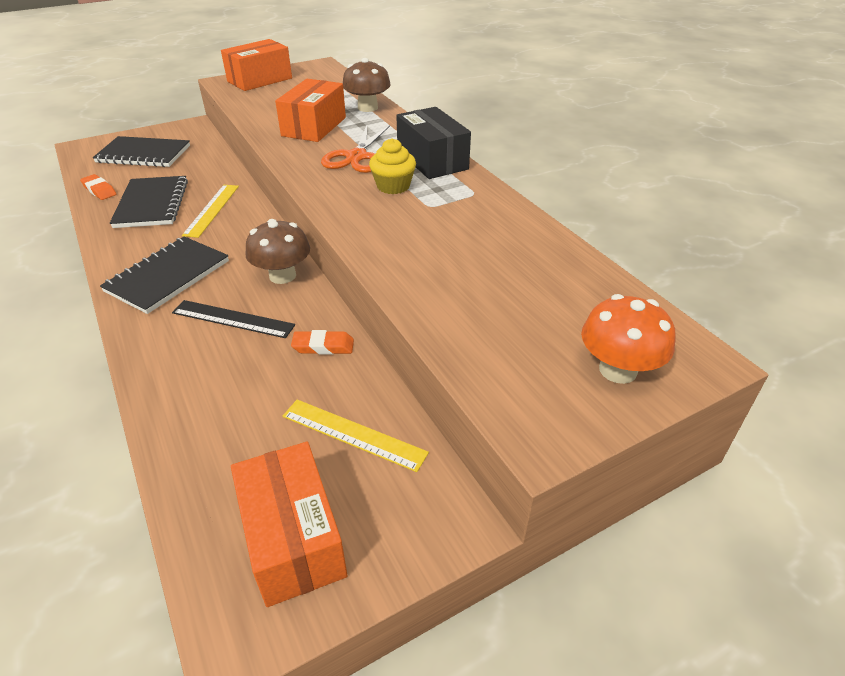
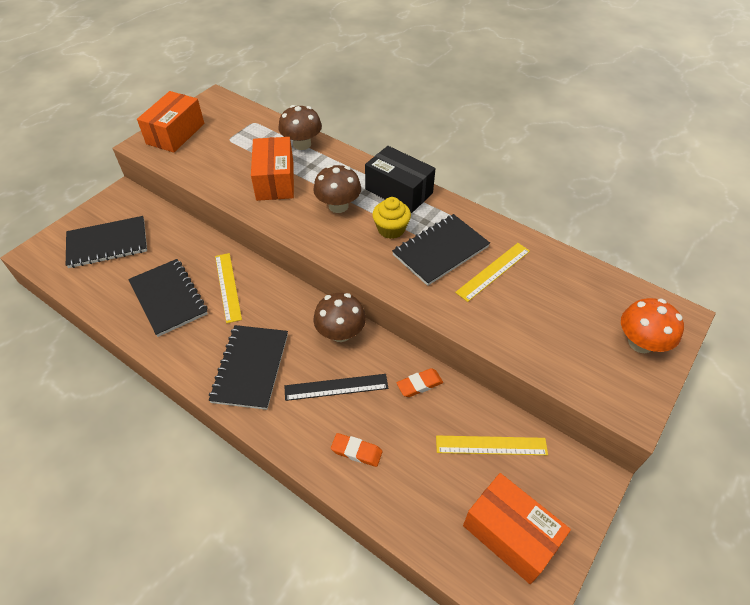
camera: 25 degrees left, 10 degrees up
(99, 190) = (104, 299): orange eraser -> orange eraser (356, 451)
(356, 157) = (338, 206): orange scissors -> brown mushroom
(431, 216) = (440, 251): none -> black notebook
(477, 248) = (493, 271): none -> yellow ruler

